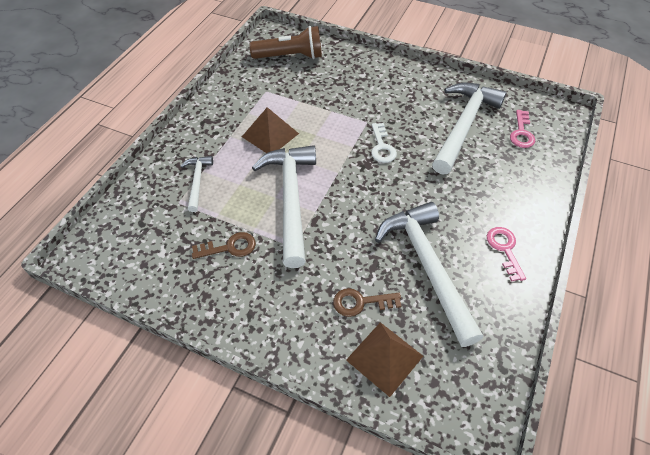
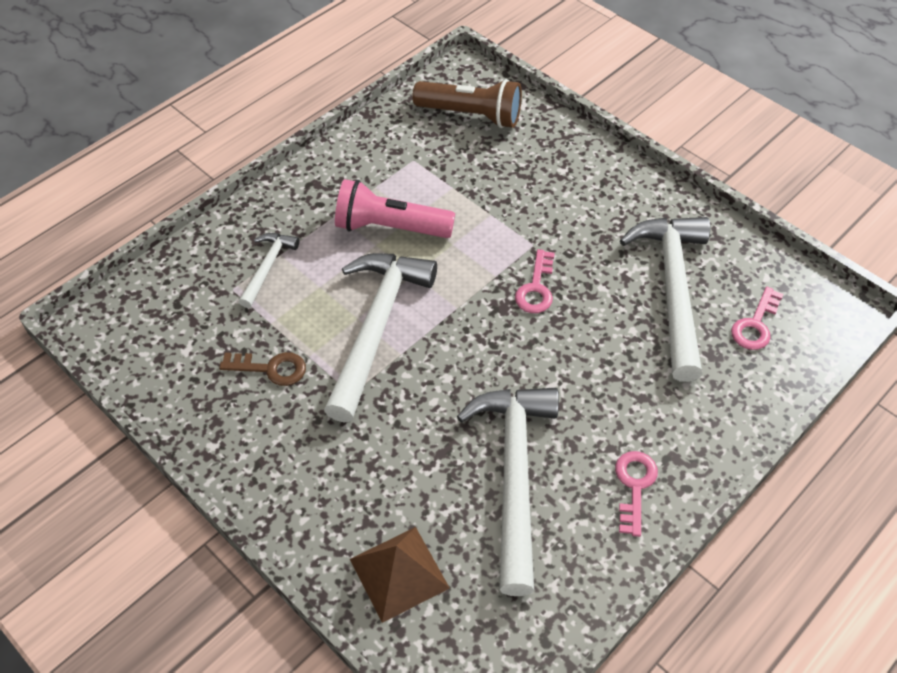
camera: 20 degrees right, 0 degrees up
(270, 135) = (390, 227): brown pyramid -> pink flashlight
(361, 302) = (403, 493): brown key -> none
(382, 147) = (536, 288): white key -> pink key
(464, 125) = (673, 289): white hammer -> white hammer turned 45 degrees counterclockwise

